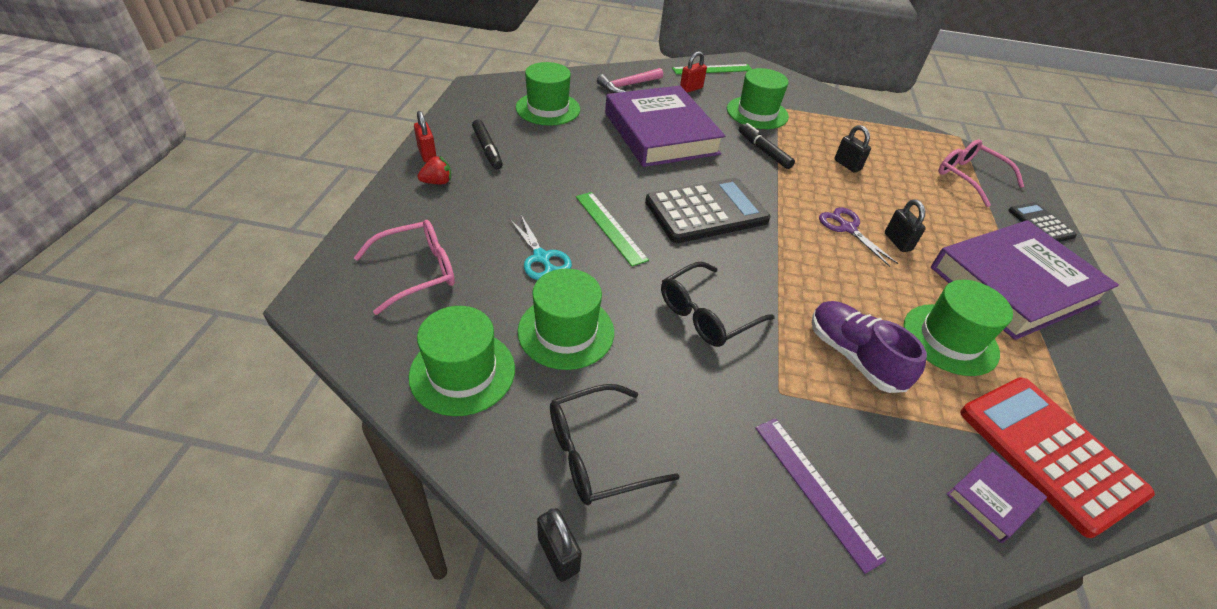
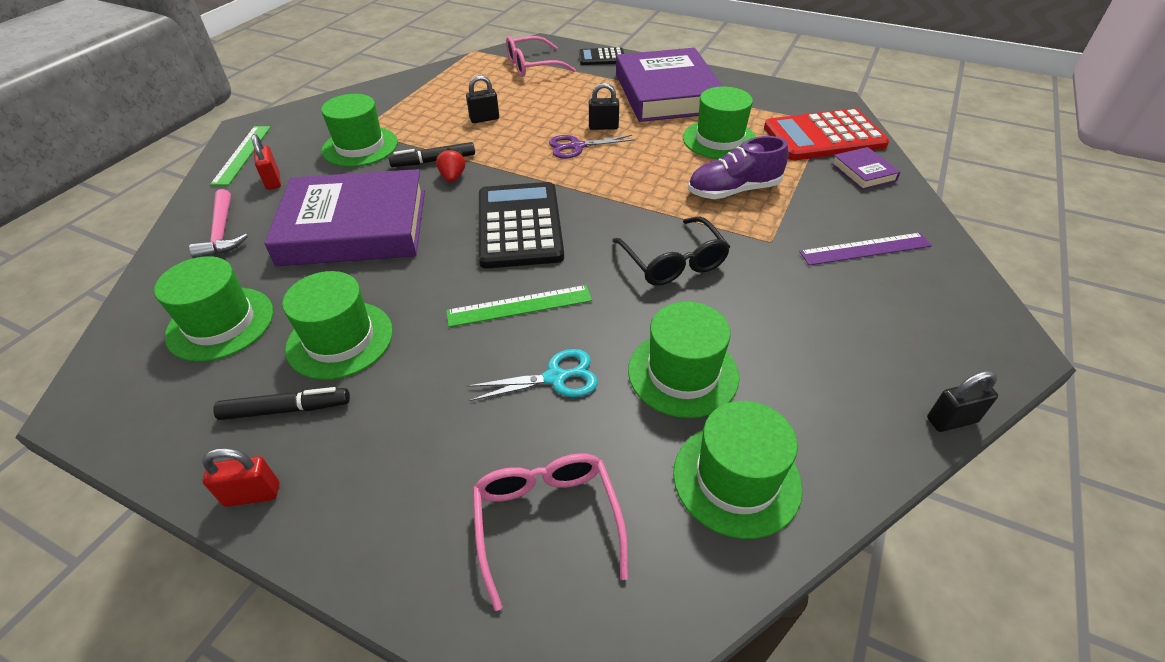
camera: 70 degrees left, 0 degrees up
(437, 182) = (340, 483): red strawberry -> red strawberry (452, 177)
(549, 154) = (340, 339): none -> green hat
(597, 453) = (842, 374): black glasses -> none

